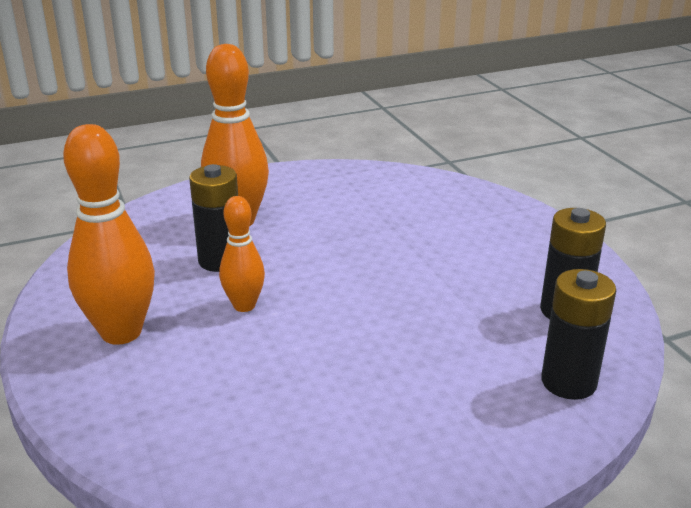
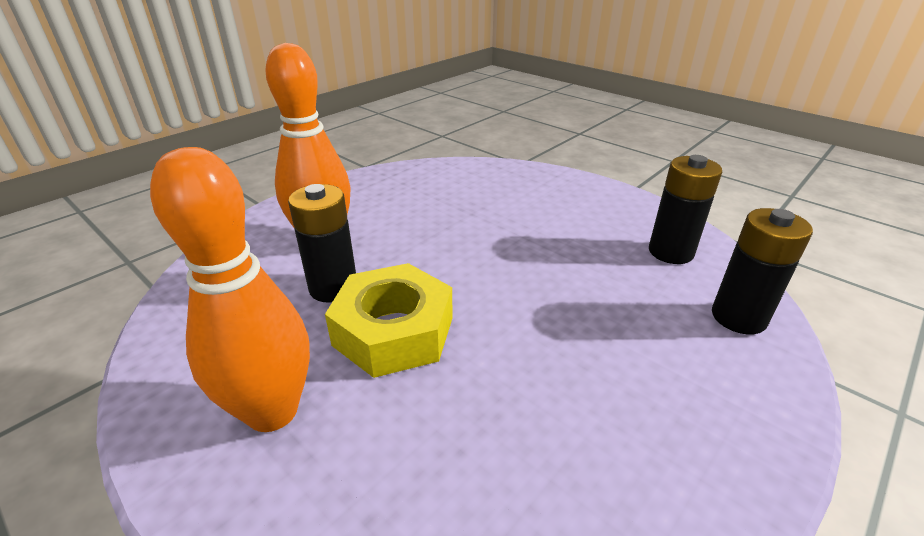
camera: 25 degrees left, 5 degrees up
(244, 305) = (394, 331): orange bowling pin -> yellow nut

